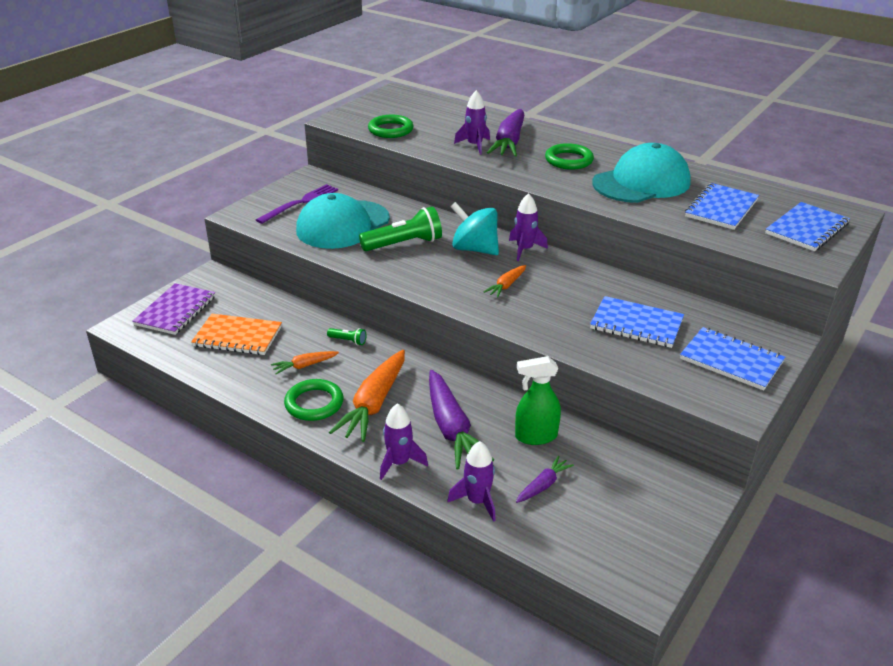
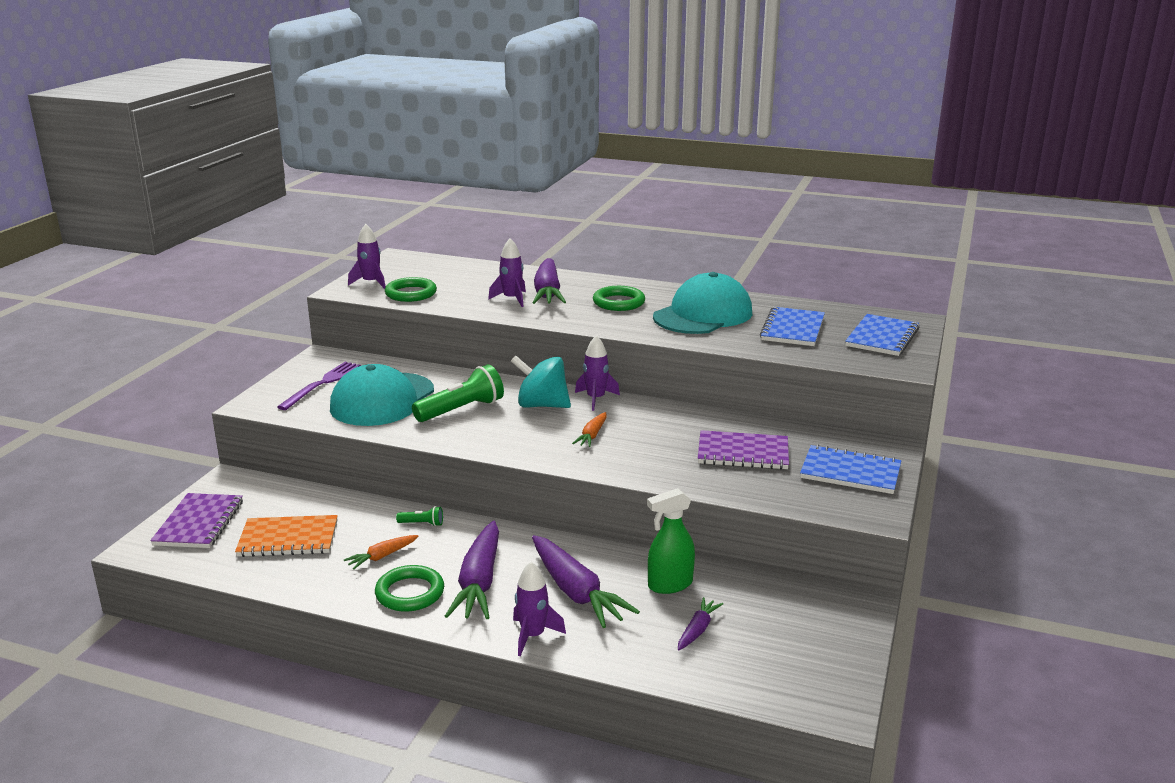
camera: 15 degrees left, 10 degrees down
(374, 404) = (479, 582): orange carrot -> purple carrot
(477, 501) = (635, 658): purple rocket -> purple rocket (371, 283)
(636, 324) = (743, 453): blue notebook -> purple notebook

